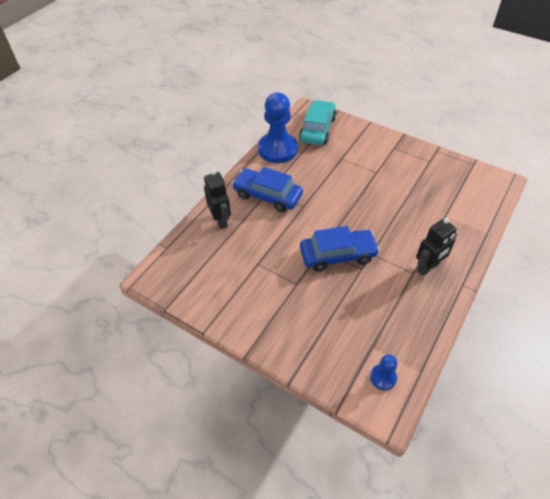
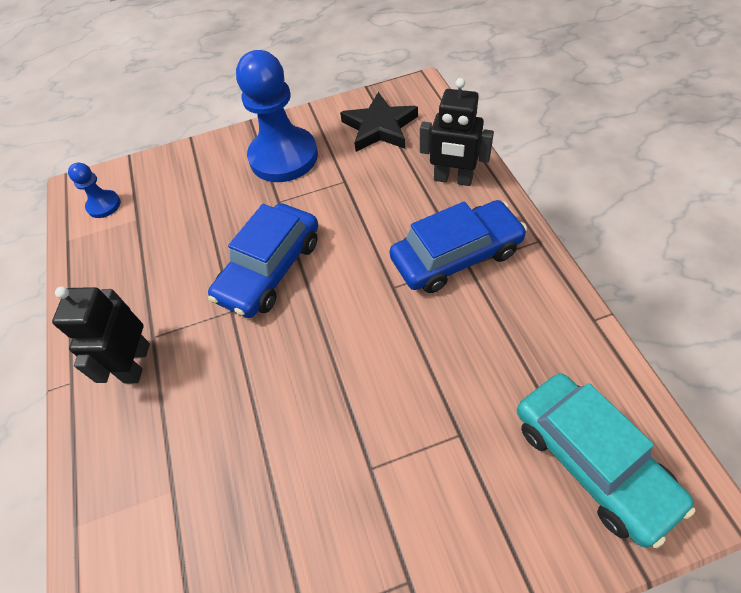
camera: 135 degrees right, 5 degrees up
(202, 275) = (379, 127): none -> black star
(277, 149) = (568, 339): blue pawn -> blue pawn (283, 157)

